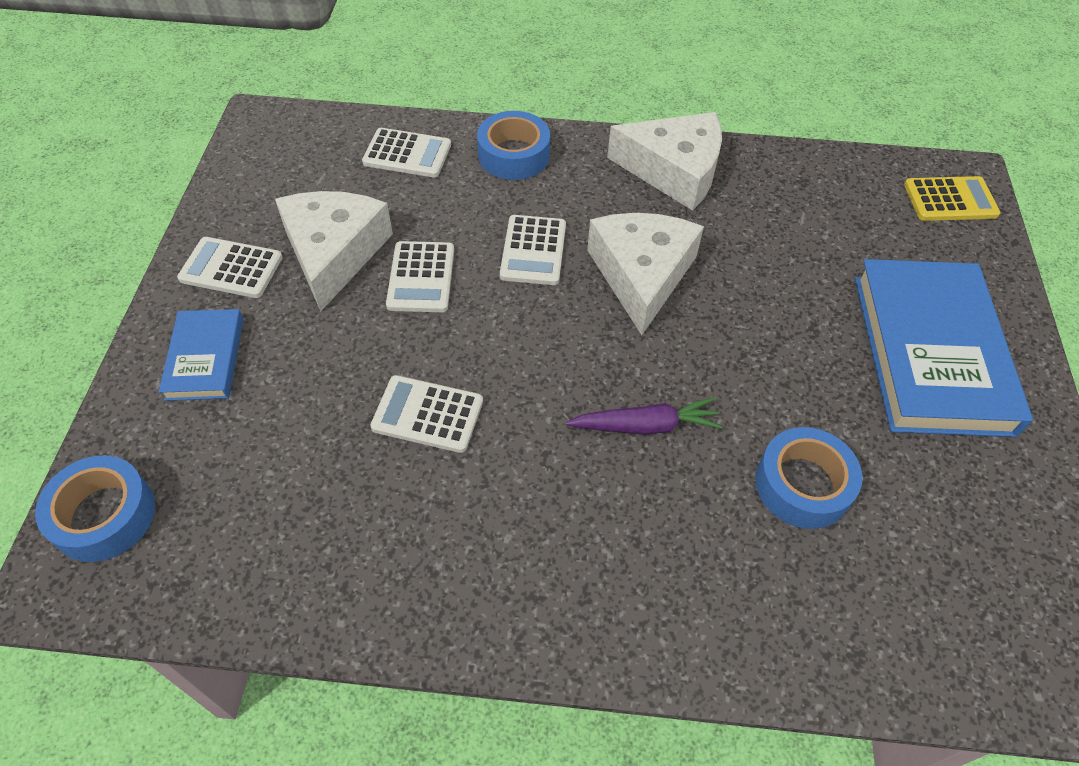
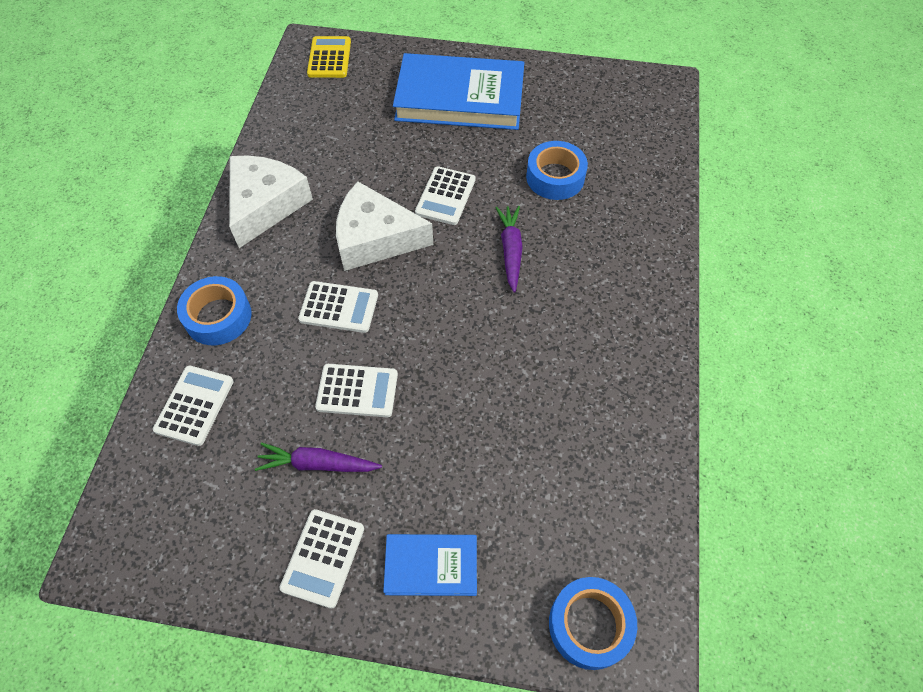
camera: 85 degrees left, 5 degrees up
(334, 253) = (317, 464): white cheese -> purple carrot
(427, 414) = (497, 384): white calculator -> white calculator (445, 196)

